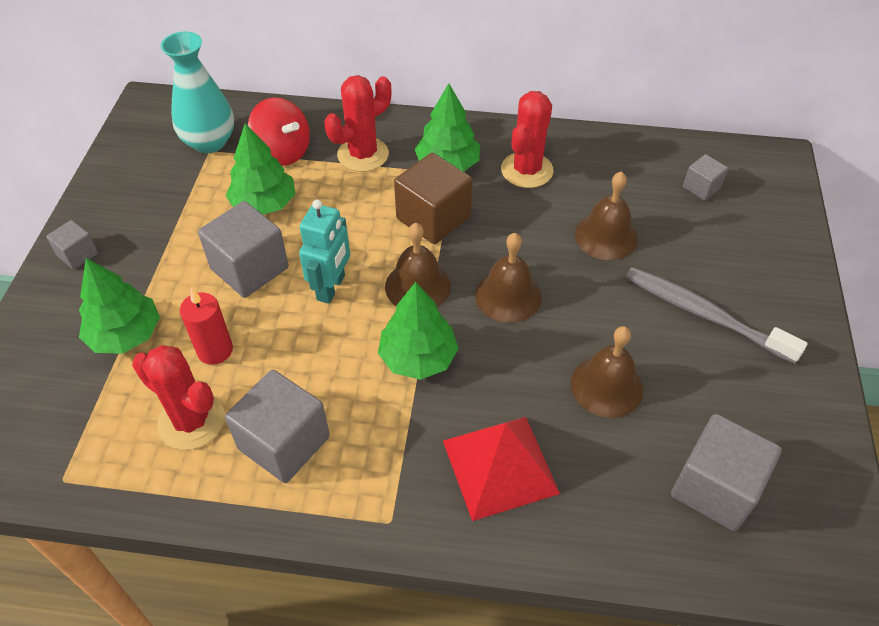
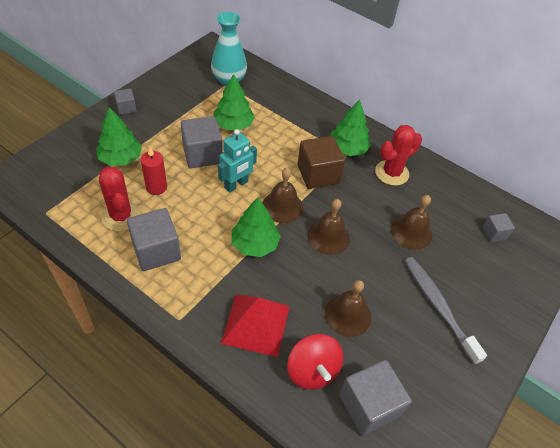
camera: 25 degrees right, 0 degrees up
(282, 152) = (262, 102): red spinning top -> red spinning top (312, 370)
(363, 154) = (304, 122): red cactus -> none

